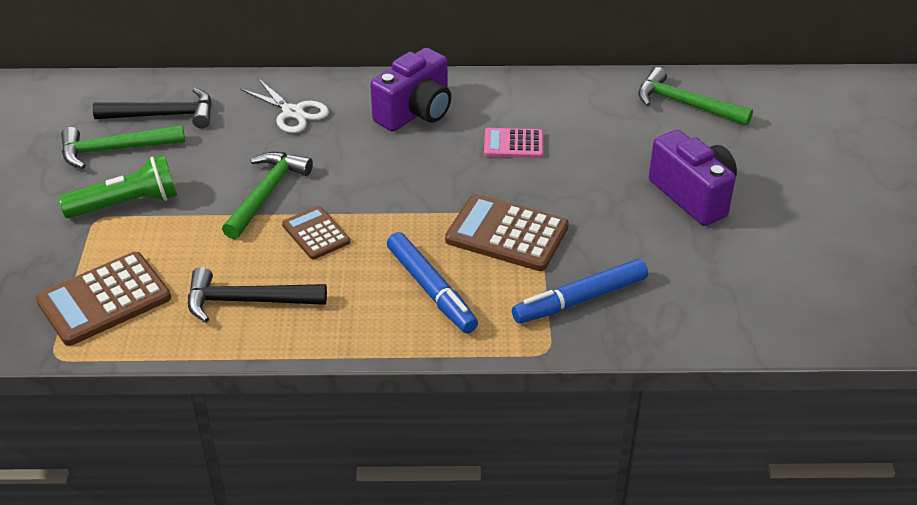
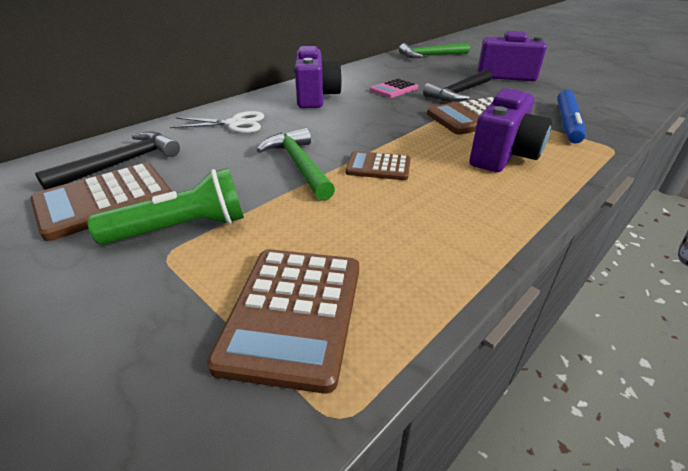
camera: 45 degrees left, 5 degrees down
(115, 150) = (104, 201): green hammer -> brown calculator
(126, 204) = (182, 228): green flashlight -> green flashlight turned 45 degrees clockwise
(248, 301) = (420, 228): black hammer -> black hammer (459, 93)
(431, 290) = (503, 155): blue marker -> purple camera

